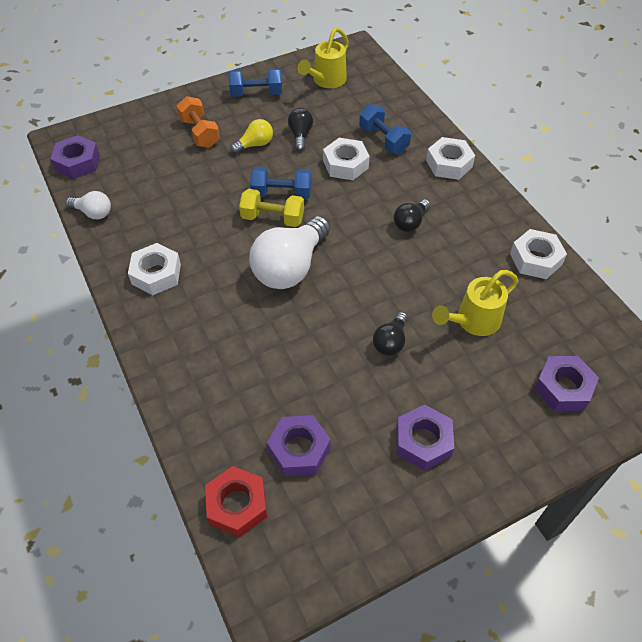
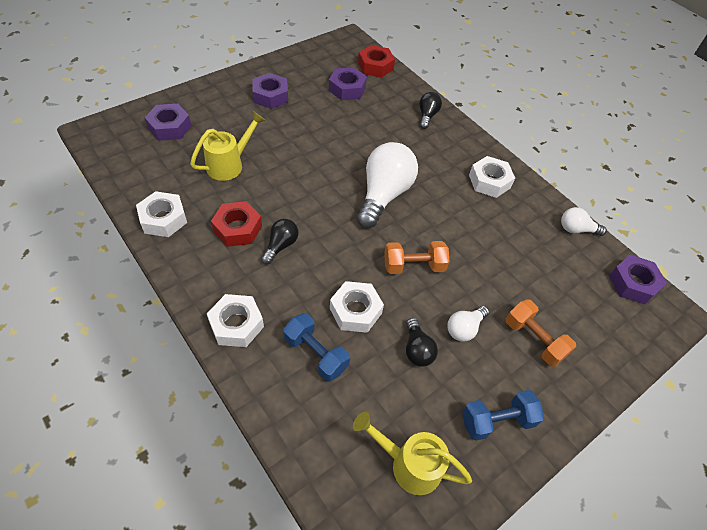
camera: 165 degrees right, 0 degrees up
(255, 145) = (464, 328): yellow light bulb -> white light bulb
(272, 218) = (413, 238): yellow dumbbell -> none
(281, 194) = (413, 266): blue dumbbell -> orange dumbbell
(326, 81) = (409, 464): yellow watering can -> yellow watering can turned 90 degrees counterclockwise
(390, 342) = (294, 147): black light bulb -> black light bulb (427, 116)
(455, 243) = (237, 228): none -> red nut

